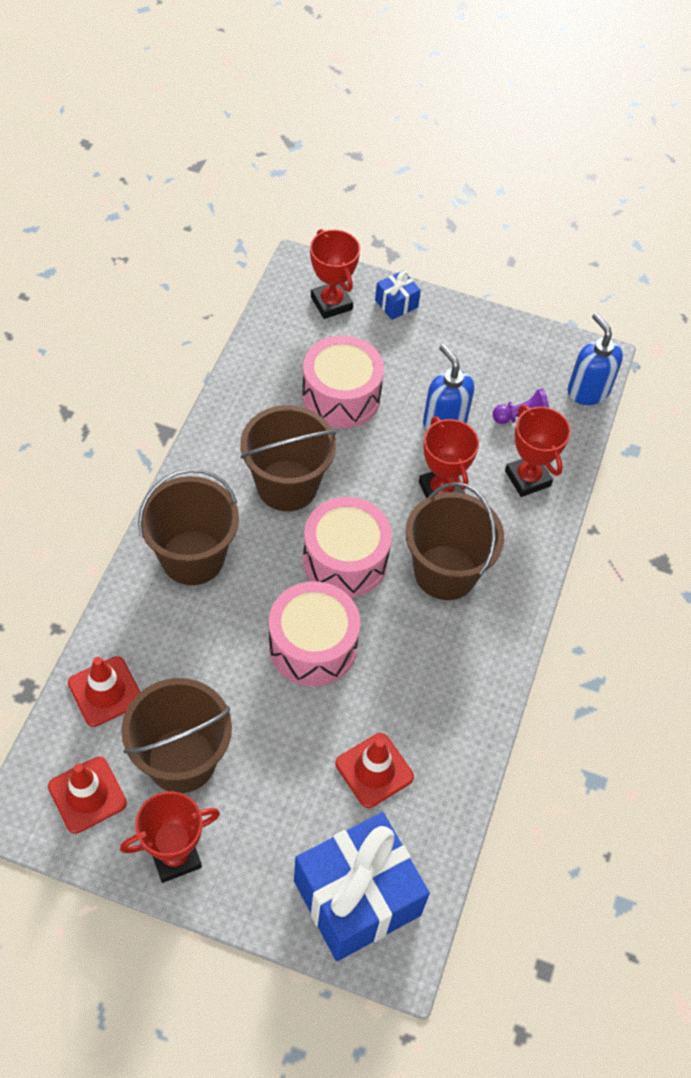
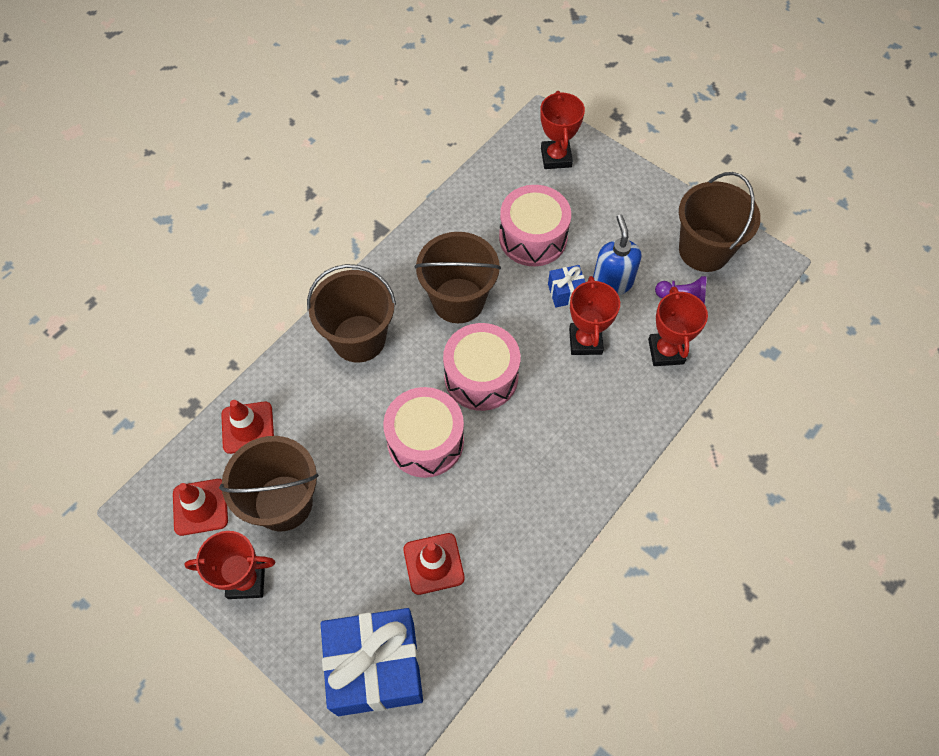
camera: 25 degrees right, 5 degrees up
(396, 304) = (611, 171): blue gift -> blue gift (566, 292)
(445, 572) = (561, 412): brown bucket -> brown bucket (704, 250)
(588, 391) = (751, 289): blue soap dispenser -> none

